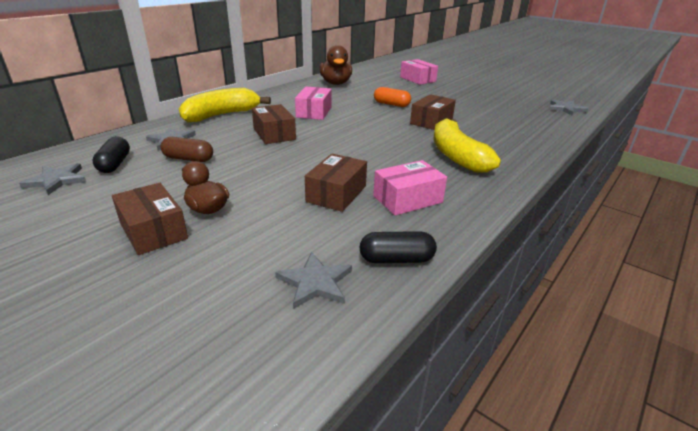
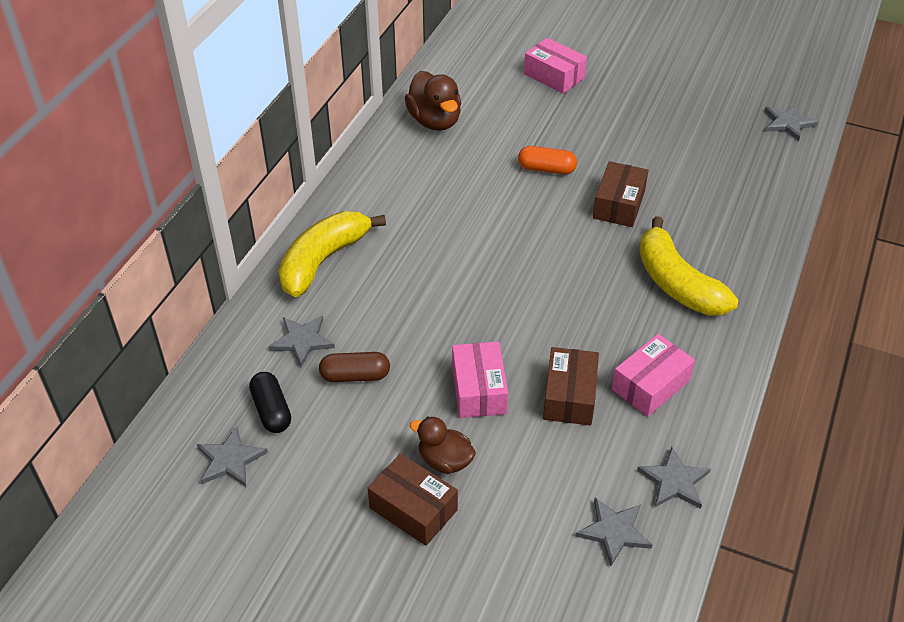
camera: 15 degrees left, 15 degrees up
(274, 134) = (426, 290): brown box -> none
(314, 112) = (448, 219): pink box -> pink box (479, 390)
(396, 259) = (674, 481): black capsule -> grey star

